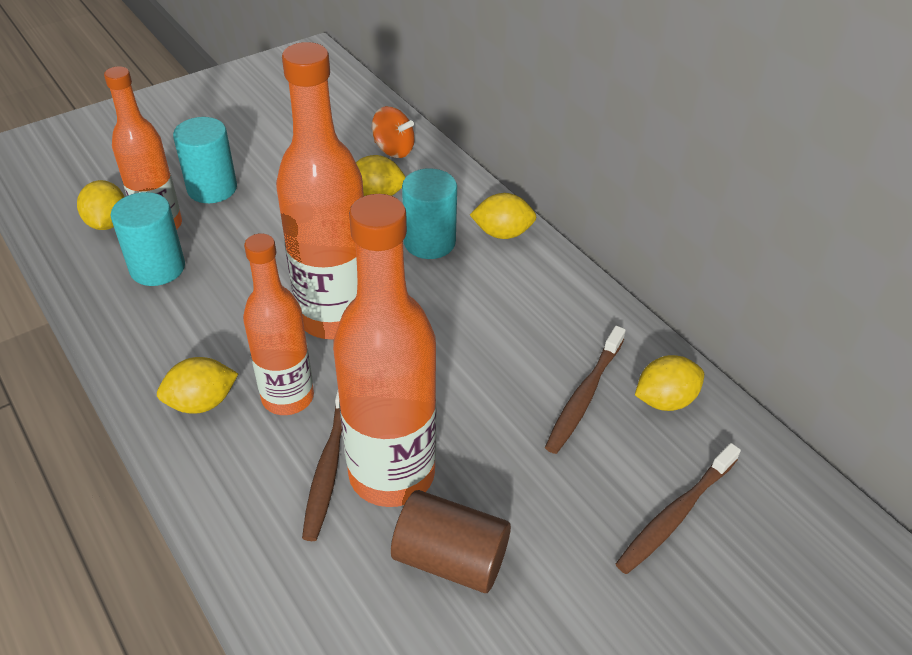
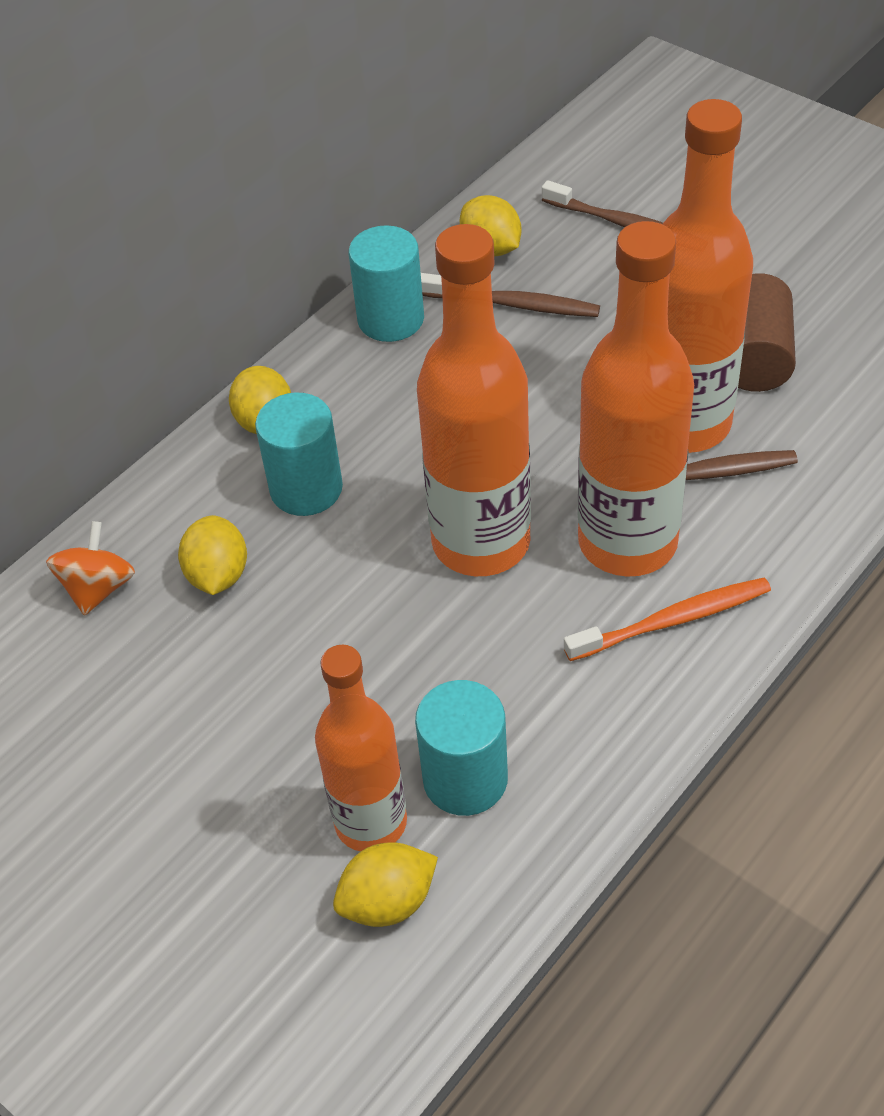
camera: 100 degrees left, 5 degrees up
(202, 402) = (673, 620): yellow lemon -> orange toothbrush
(212, 188) = (259, 791): turquoise cylinder -> turquoise cylinder (391, 319)
(288, 397) = (627, 542): orange bottle -> orange bottle, size x1.54

